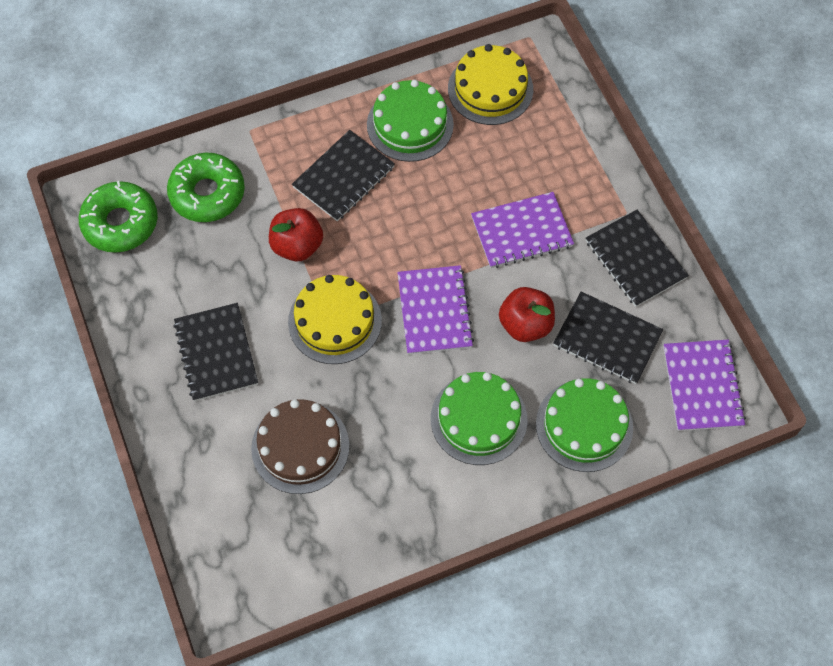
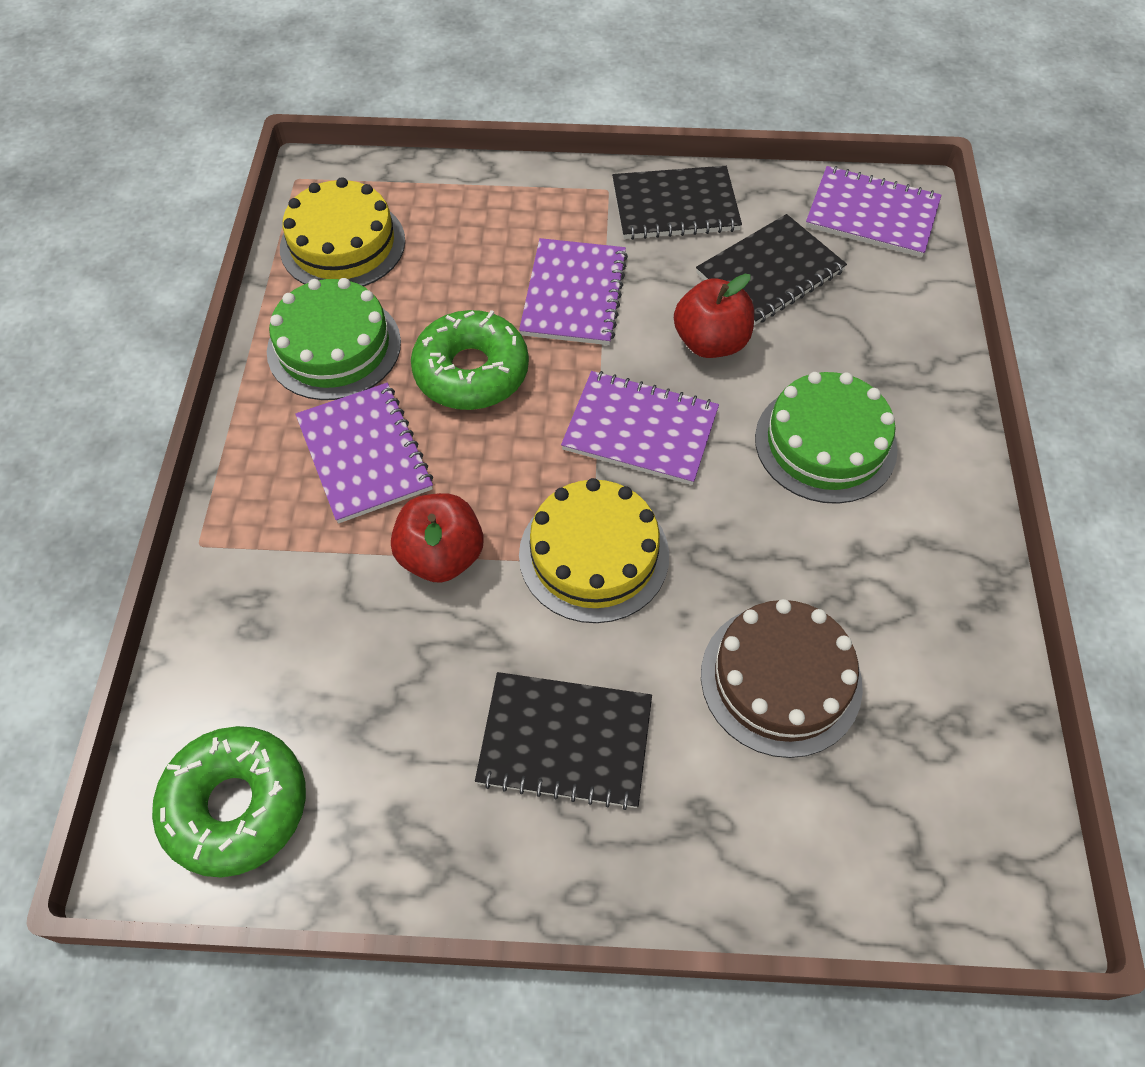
camera: 65 degrees left, 5 degrees down
(207, 193) = (270, 646): green donut -> green donut (471, 371)
(343, 177) = (364, 454): black notebook -> purple notebook
(584, 425) = (879, 339): green cake -> none

